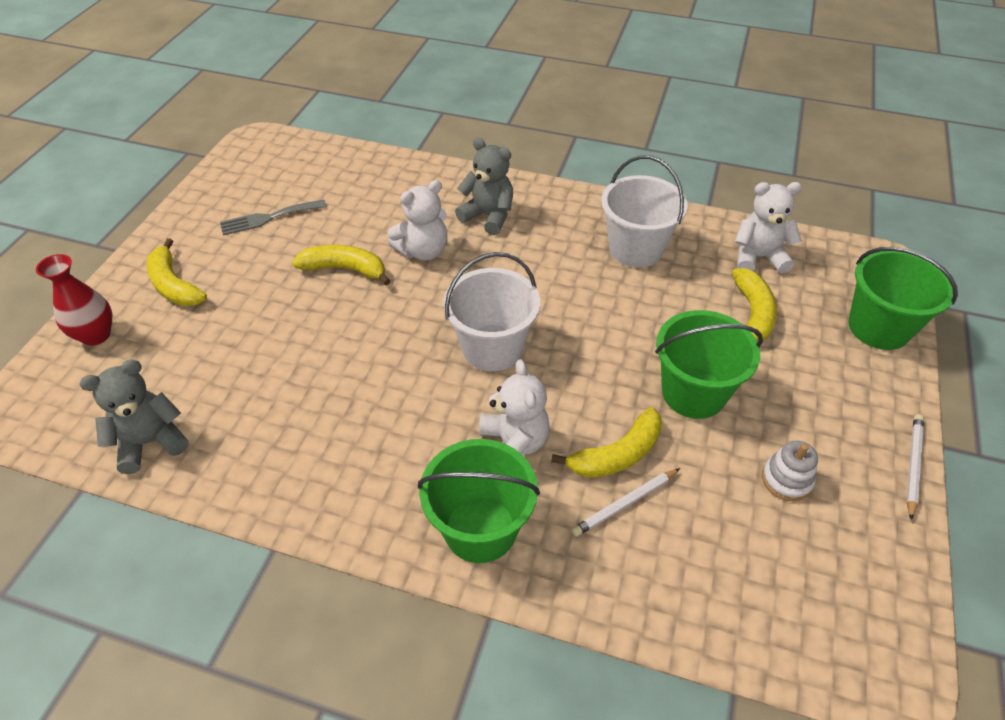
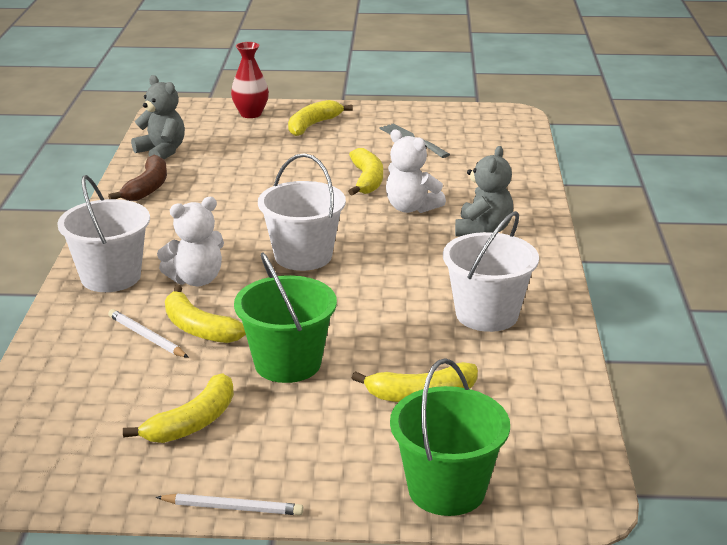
camera: 75 degrees right, 20 degrees down
(253, 469) = (147, 188): none -> brown banana
(480, 529) = (111, 277): green bucket -> white bucket
(758, 257) = (525, 396): white teddy bear -> none
(786, 480) = (193, 422): white stacking toy -> yellow banana

